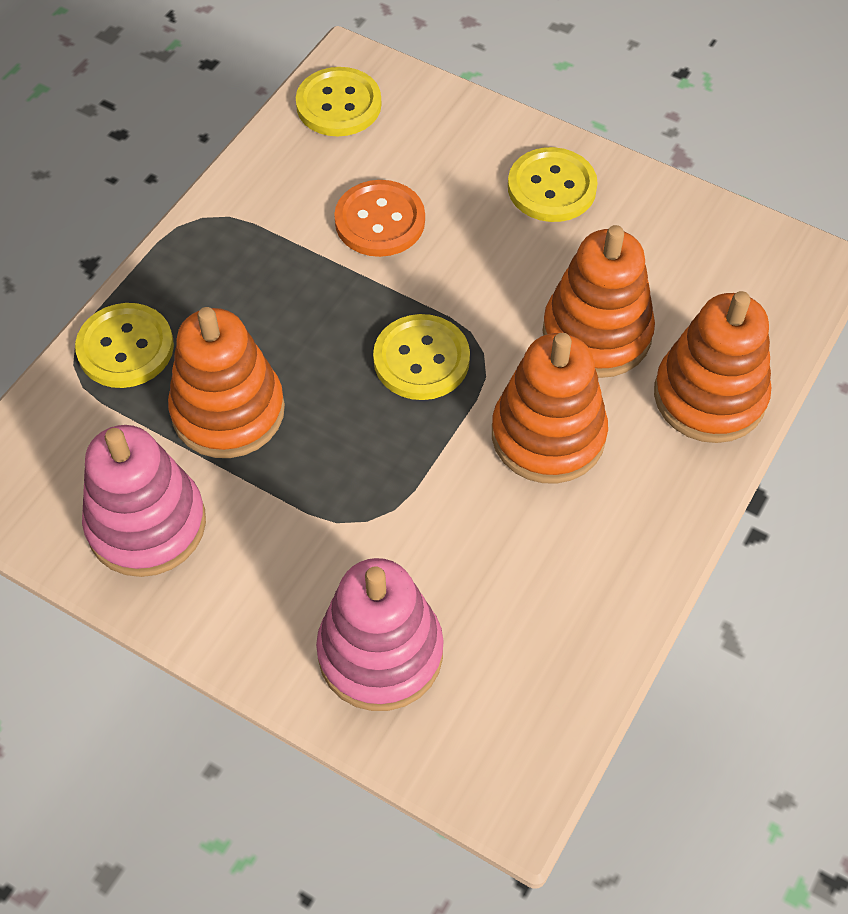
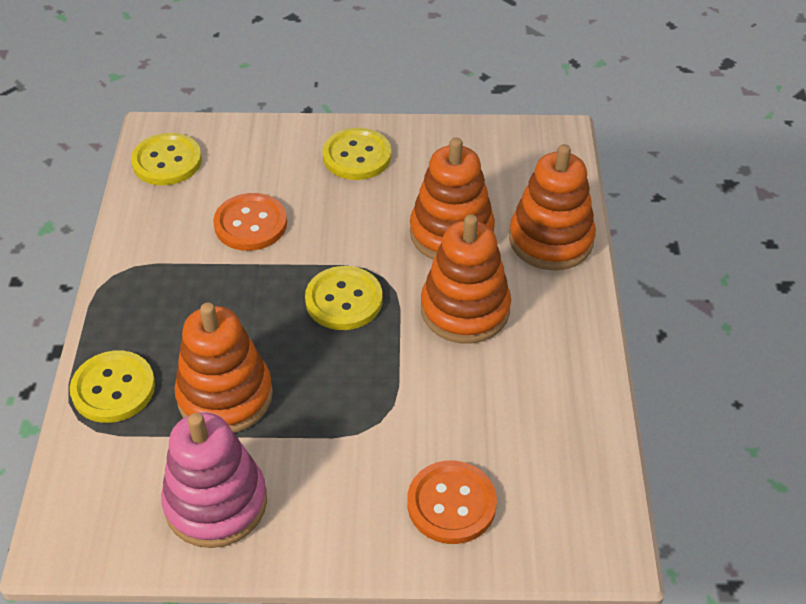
camera: 30 degrees left, 10 degrees down
(380, 653) = (451, 504): pink stacking toy -> orange button

